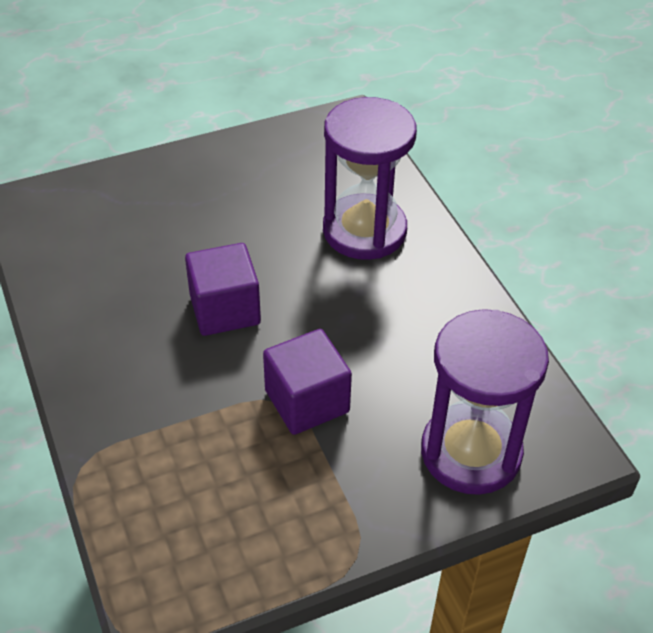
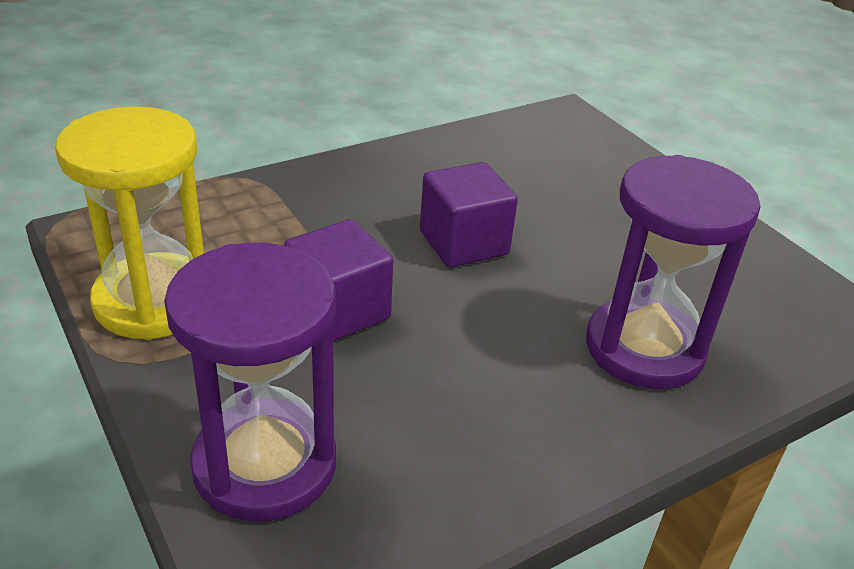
camera: 80 degrees right, 10 degrees down
(280, 535) = (154, 301): none -> yellow hourglass

